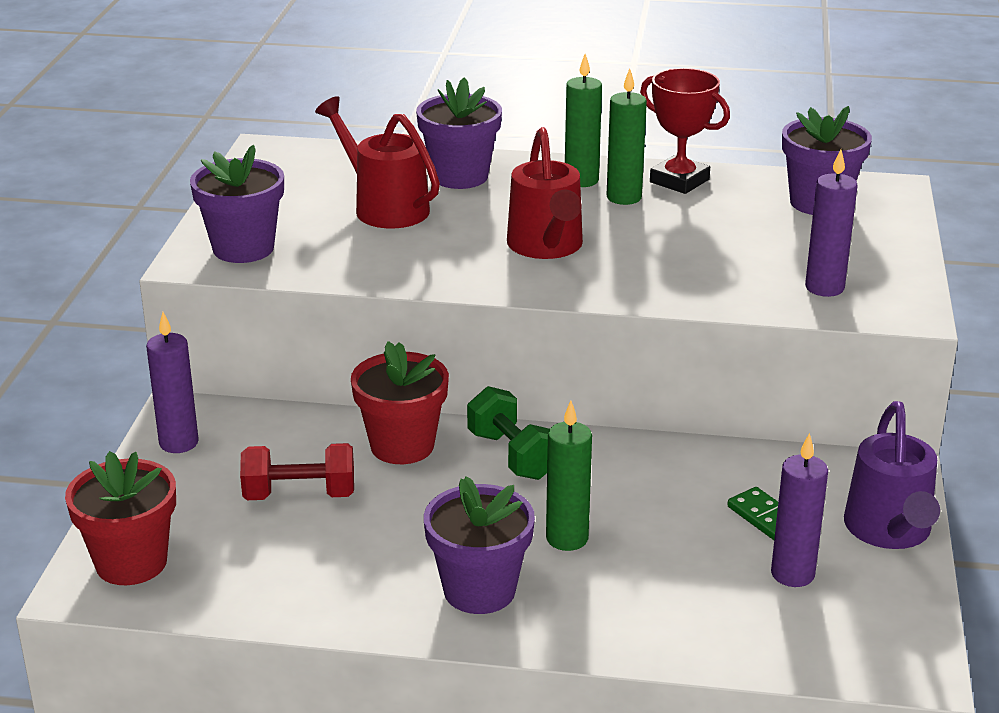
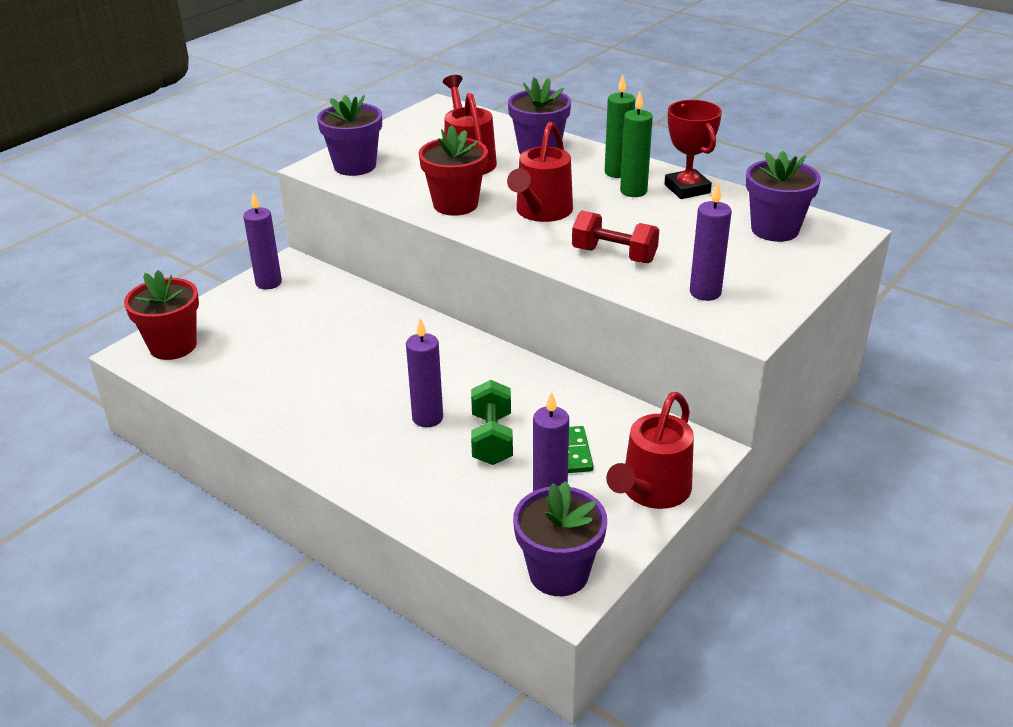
camera: 30 degrees right, 5 degrees up
(299, 495) = (301, 336): red dumbbell -> red dumbbell (614, 255)
(402, 446) = (390, 324): red flower pot -> red flower pot (455, 204)
(479, 590) = (340, 432): purple flower pot -> purple flower pot (559, 573)
(512, 455) = (450, 352): green dumbbell -> green dumbbell (492, 439)
(567, 538) = (427, 418): green candle -> purple candle
(890, 532) = (651, 492): purple watering can -> red watering can

